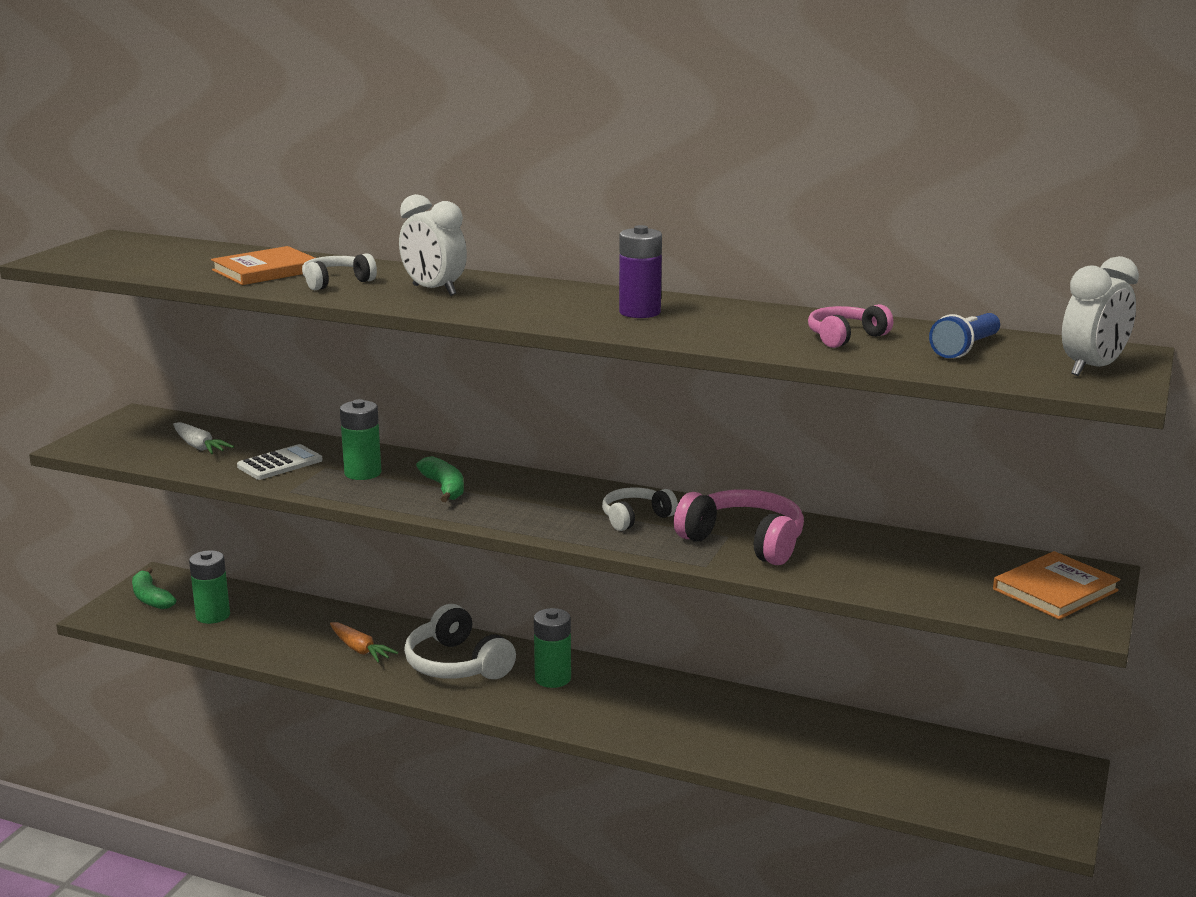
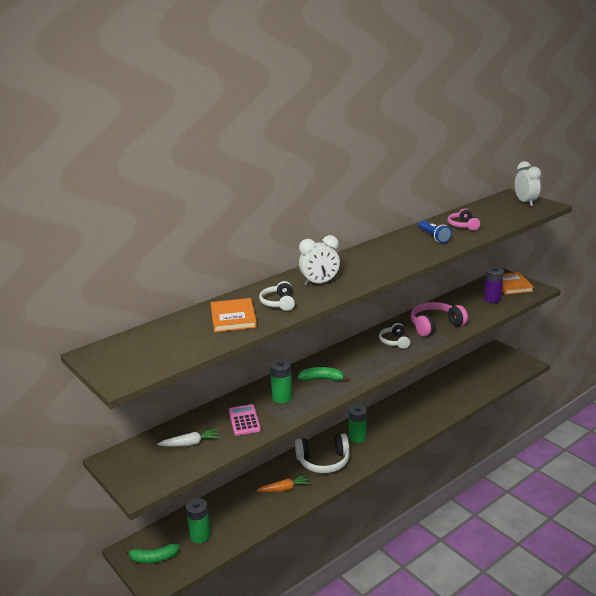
camera: 60 degrees left, 5 degrees up
(280, 463) = (244, 420): white calculator -> pink calculator
(639, 312) = (398, 250): purple battery -> purple battery (492, 299)
(965, 349) = (491, 212): blue flashlight -> blue flashlight (434, 237)

